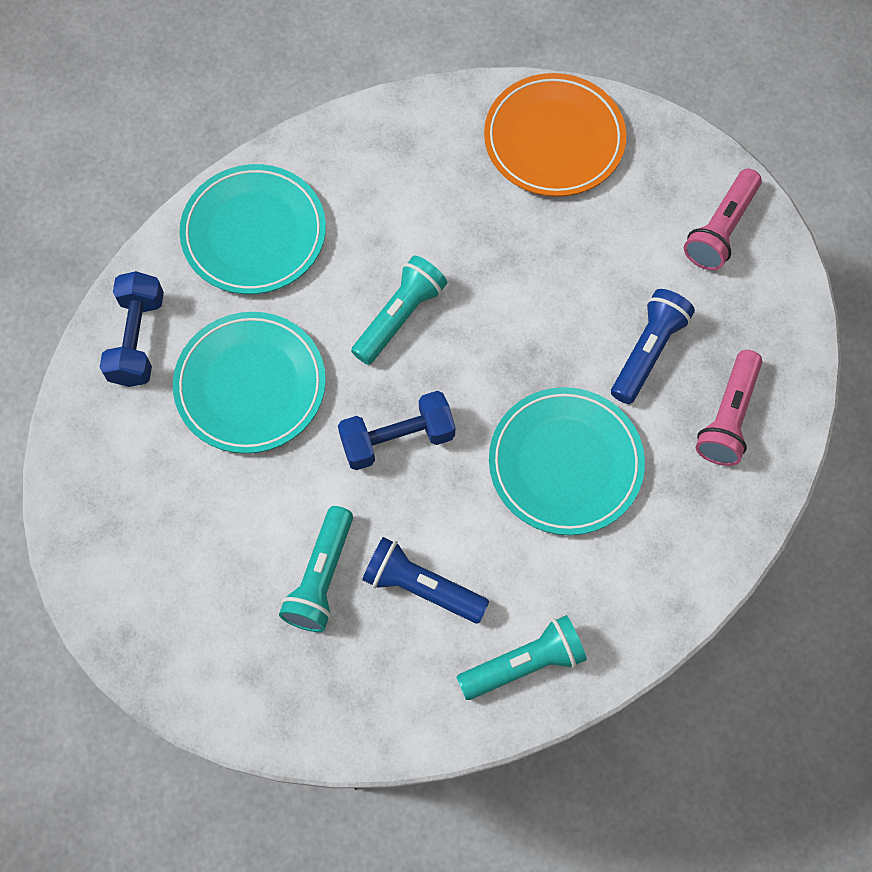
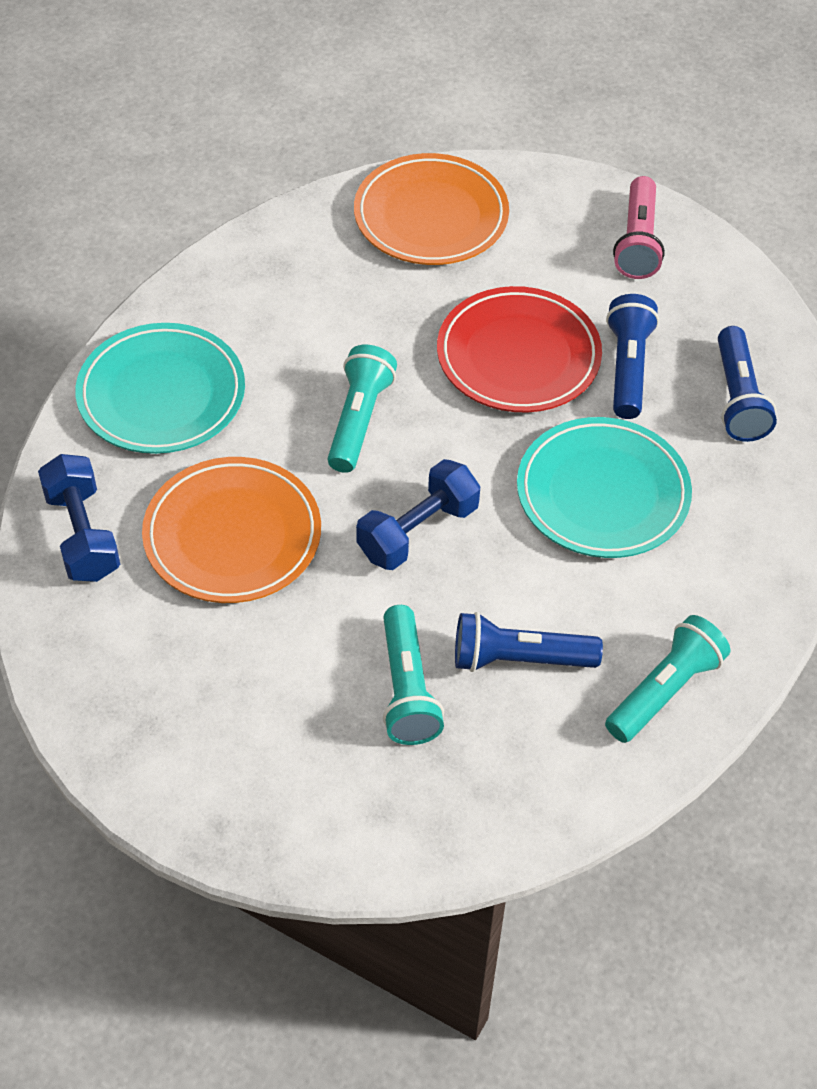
camera: 25 degrees left, 15 degrees down
(250, 385) = (232, 535): turquoise plate -> orange plate
(560, 305) = (518, 356): none -> red plate
(728, 417) = (738, 398): pink flashlight -> blue flashlight

